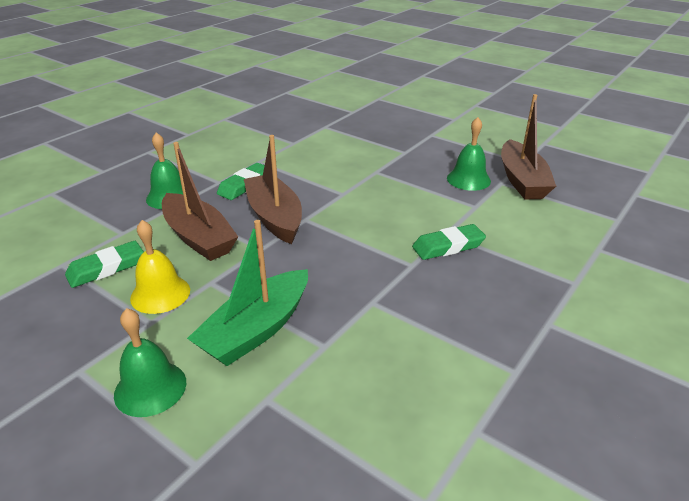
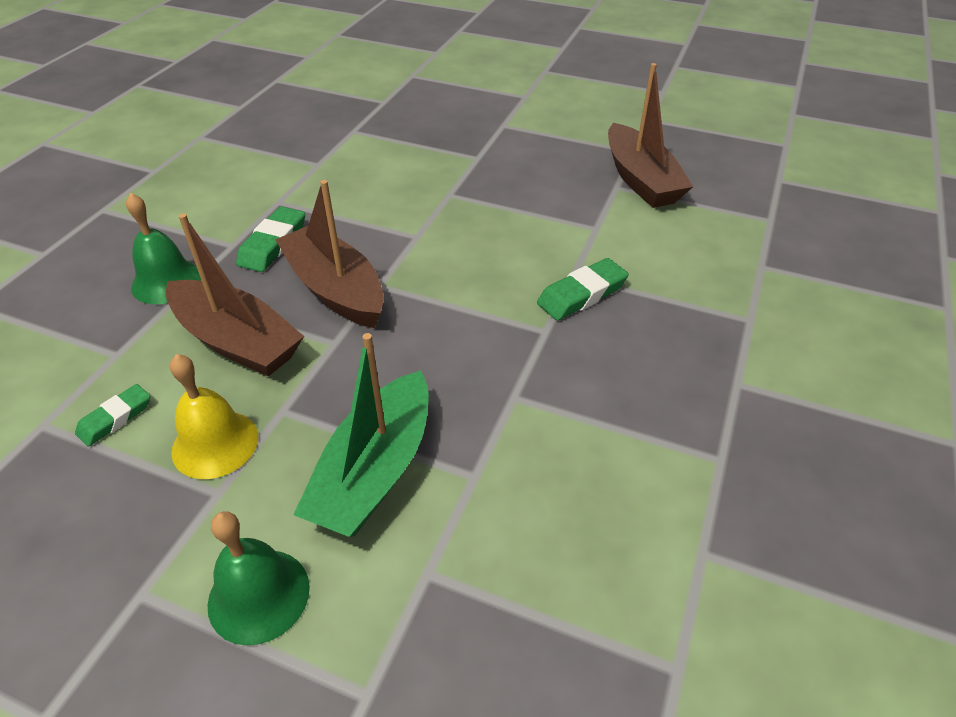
camera: 15 degrees left, 10 degrees up
(106, 268) = (115, 418): green eraser -> green eraser, size x0.67
(468, 179) = (574, 188): green bell -> none

